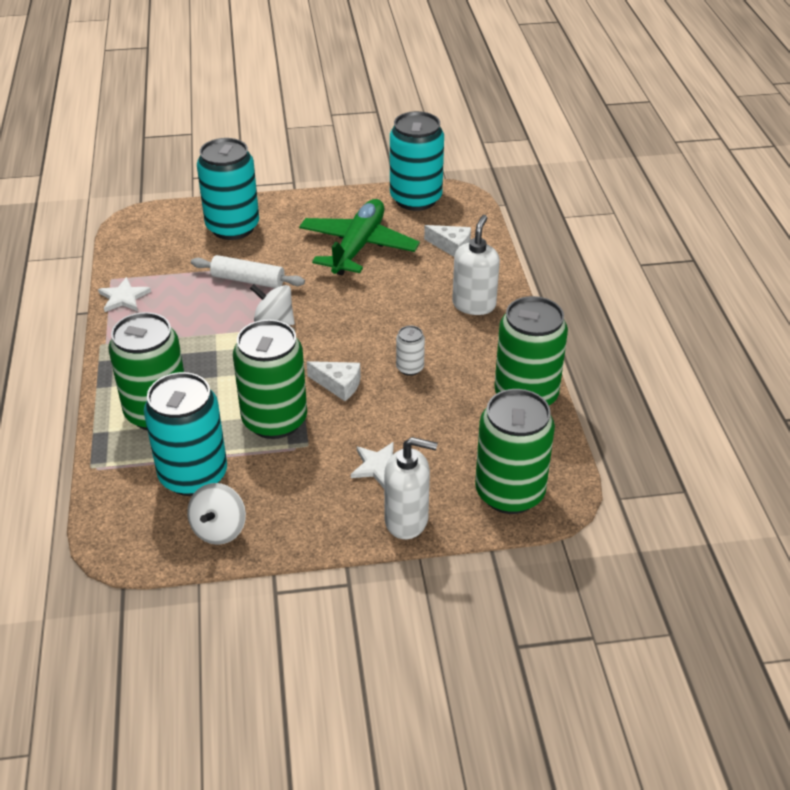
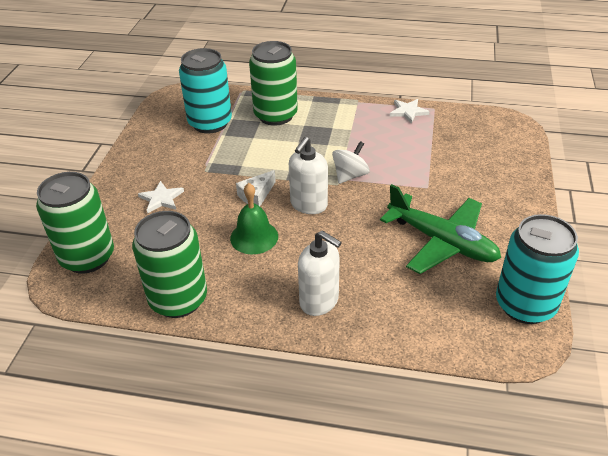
camera: 110 degrees right, 0 degrees up
(219, 529) = (160, 127): white spinning top -> none
(232, 227) = (492, 171): turquoise can -> none
(248, 280) = (409, 170): white rolling pin -> none
(274, 420) = (238, 160): green can -> none
(407, 520) = (105, 201): white soap dispenser -> white soap dispenser (308, 205)
(410, 368) = (254, 237): white can -> green bell
(451, 246) = (423, 311): white cheese -> none

